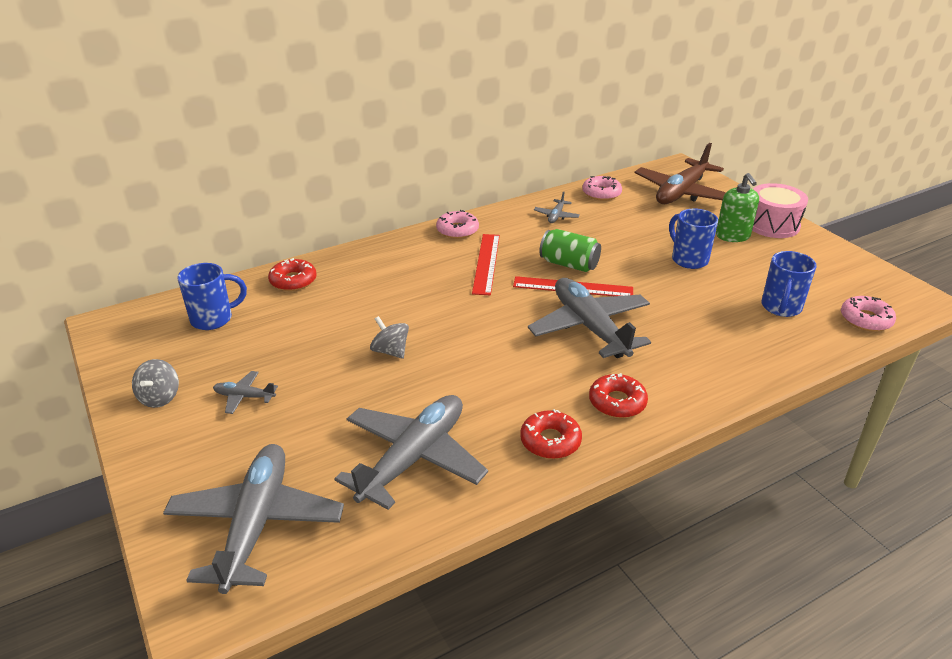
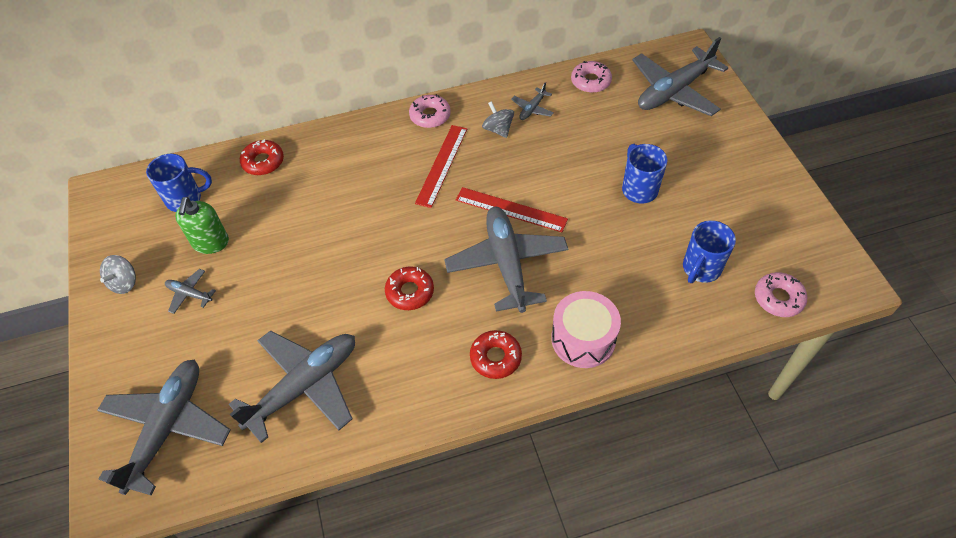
camera: 15 degrees right, 20 degrees up
(390, 351) = (321, 263): grey spinning top -> grey spinning top (498, 129)
(550, 441) = (421, 390): red donut -> red donut (410, 292)
(569, 264) = (519, 178): green can -> none
(681, 192) = (674, 91): brown plane -> grey plane
(732, 236) = (699, 163): green soap dispenser -> green soap dispenser (210, 242)
(772, 225) = (748, 152): pink drum -> pink drum (583, 339)

